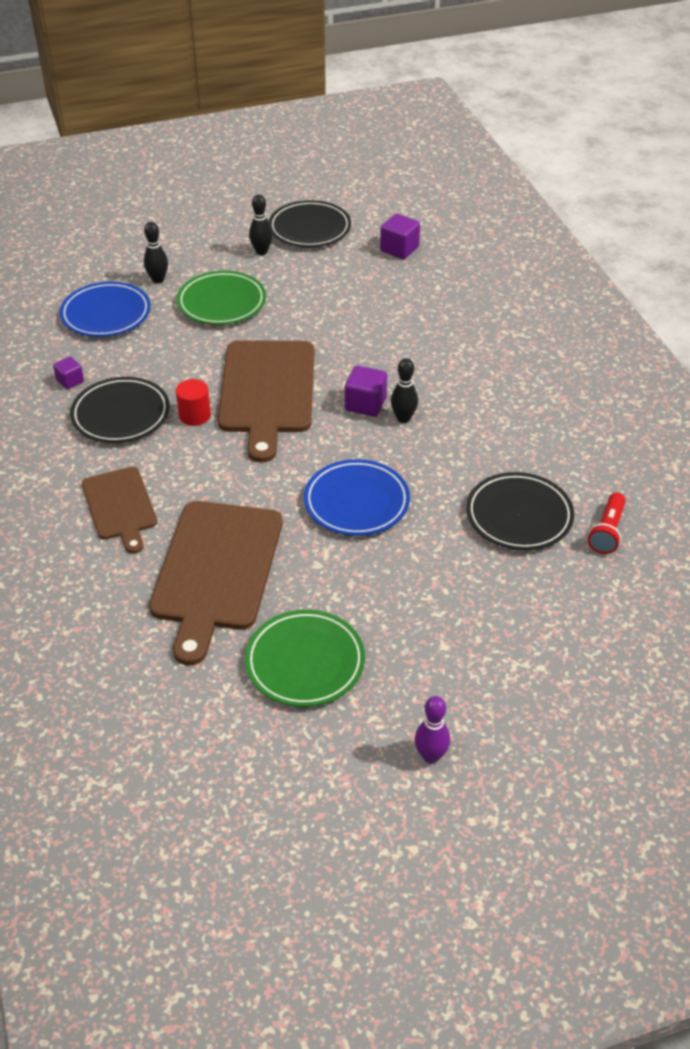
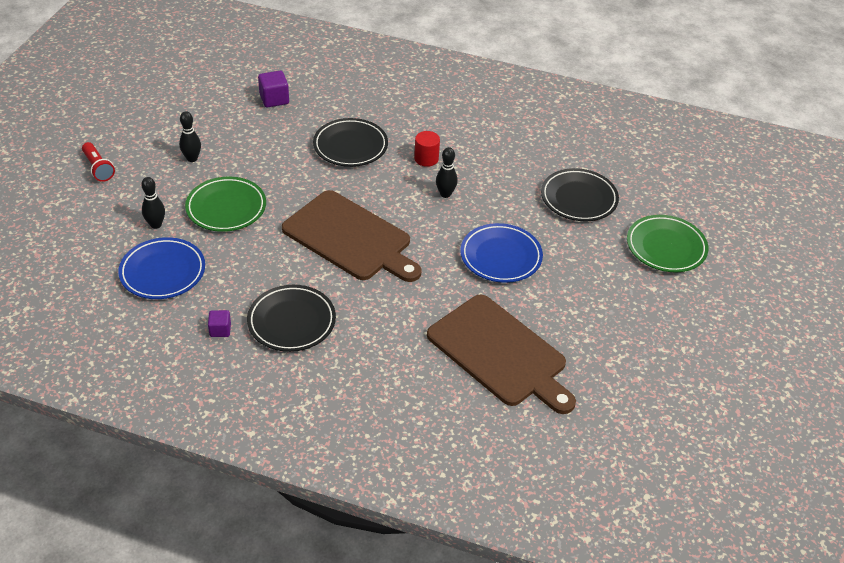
camera: 55 degrees left, 0 degrees up
(120, 506) = (390, 370): brown cutting board -> none
(195, 415) = (335, 285): red cylinder -> red cylinder (426, 159)
(305, 662) = (616, 354): green plate -> green plate (666, 247)
(310, 229) = (196, 123): black plate -> black plate (350, 146)
(365, 404) = (414, 202): purple cube -> none
(430, 756) = (730, 340): purple bowling pin -> none
(607, 532) = (623, 174): red flashlight -> red flashlight (98, 168)

